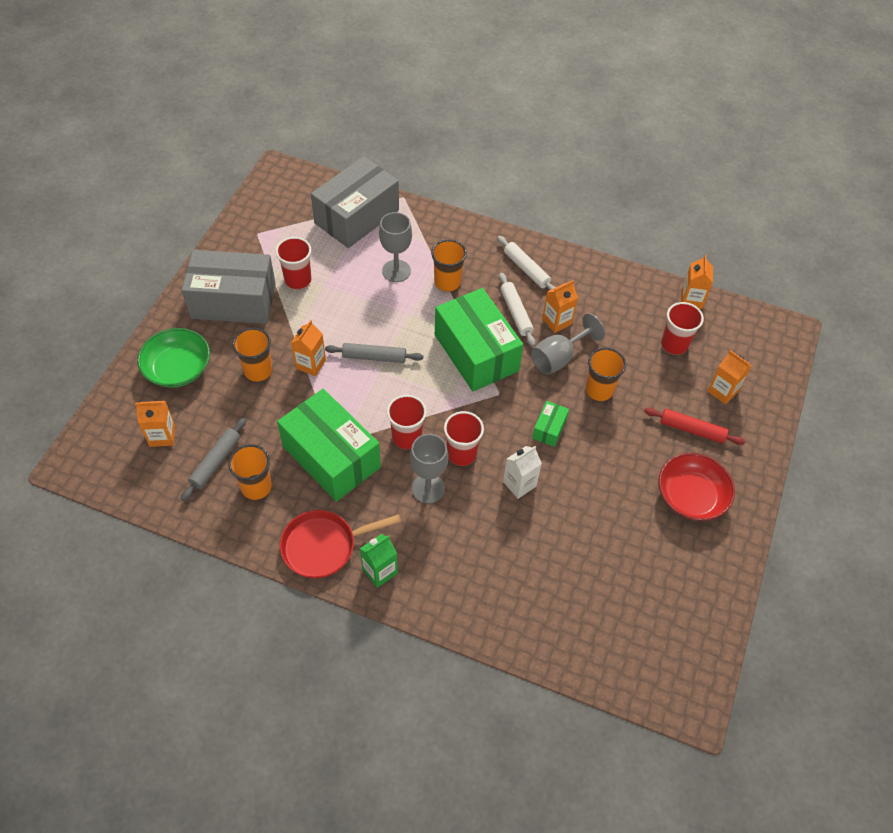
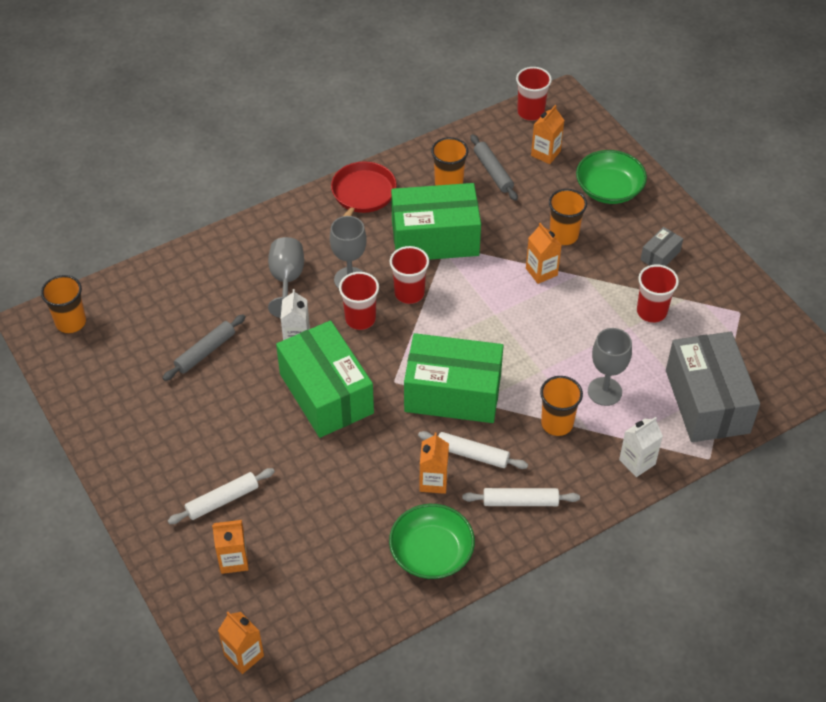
camera: 130 degrees right, 5 degrees down
(233, 301) = (660, 255): grey box -> grey box, size x0.43
(374, 357) = (512, 318): grey rolling pin -> grey rolling pin (205, 352)
(380, 571) = (311, 215): green carton -> none
(439, 228) = (637, 462): none -> white carton
(549, 429) = (326, 393): green box -> green box, size x2.34
(558, 358) = (391, 453): grey goblet -> grey goblet (287, 280)
(599, 390) = (328, 459): orange cup -> orange cup (71, 322)
(607, 292) = (431, 552): none -> green bowl
(674, 344) = (319, 562): red cup -> red cup (530, 112)
(691, 300) = (356, 625): orange carton -> orange carton (244, 655)
(691, 496) = (169, 448): red bowl -> none
(692, 430) = (222, 500): red rolling pin -> white rolling pin

